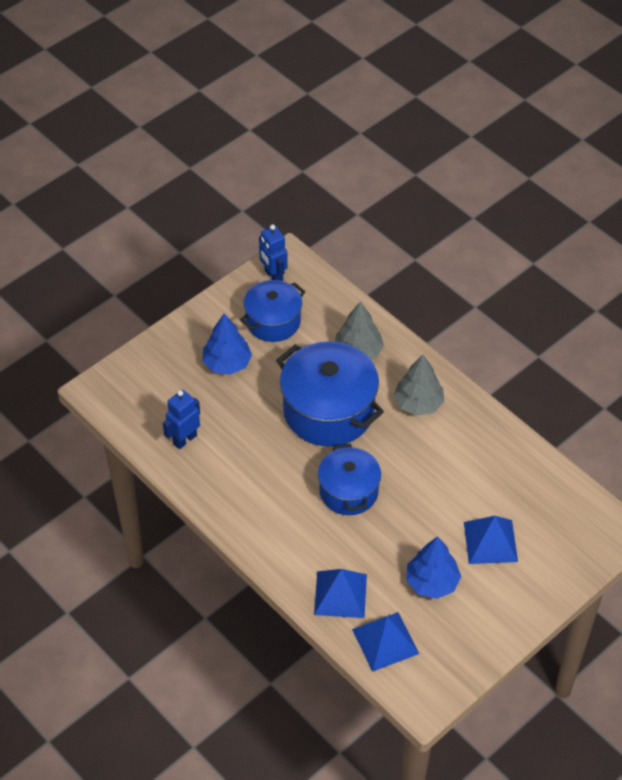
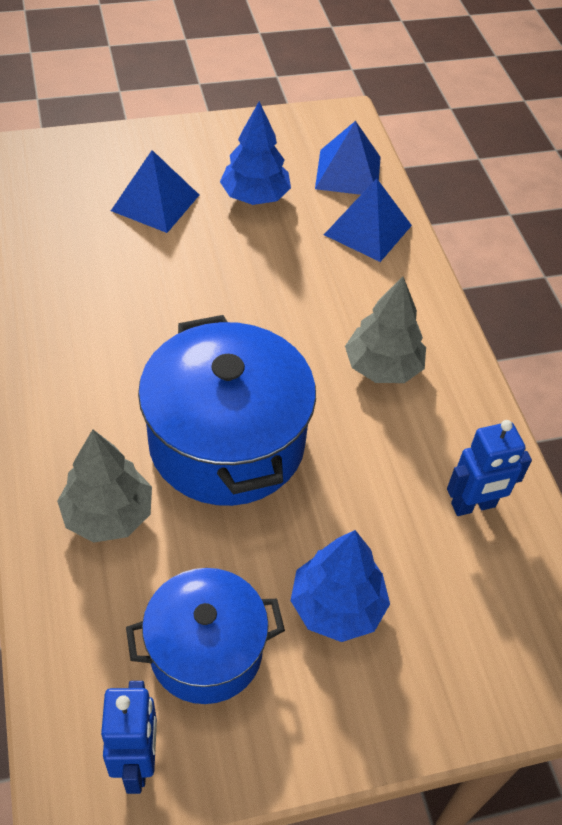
camera: 155 degrees left, 0 degrees up
(348, 491) = (279, 326): blue pot -> none
(418, 403) = (91, 389): grey tree -> grey tree (382, 367)

